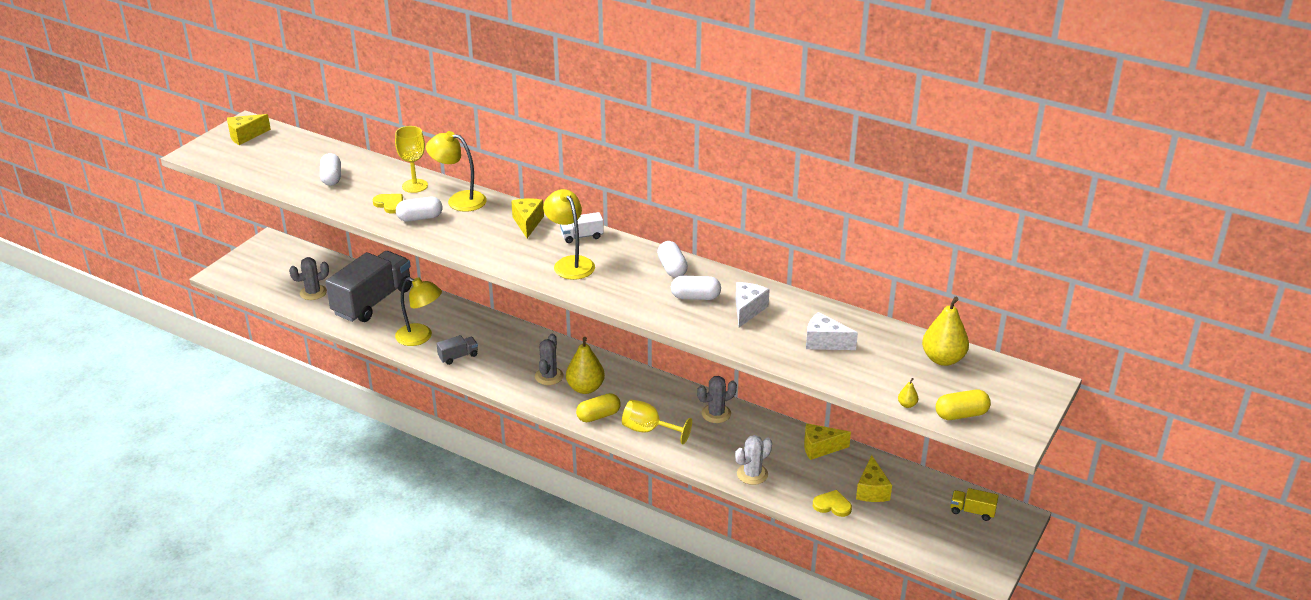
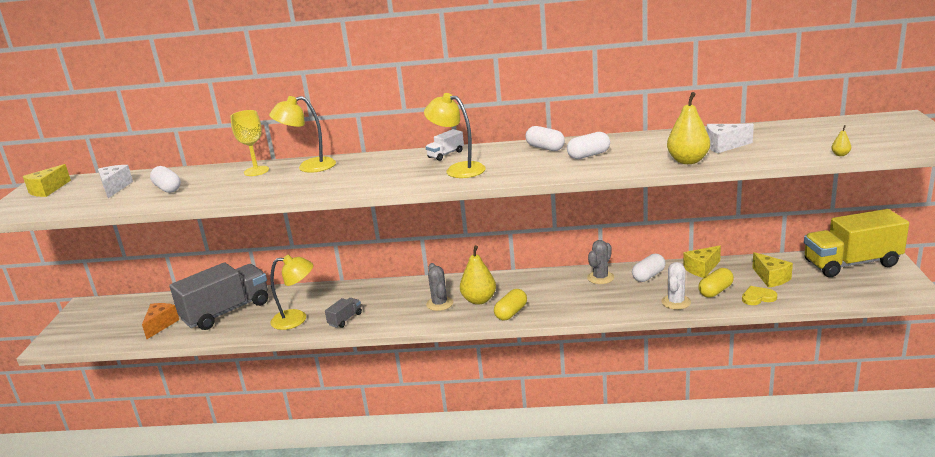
camera: 25 degrees left, 10 degrees down
(313, 292) = (161, 325): grey cactus -> orange cheese
(372, 301) = (226, 311): grey truck -> grey truck turned 45 degrees clockwise
(390, 204) = (246, 186): yellow heart -> none
(420, 218) = (285, 185): white capsule -> white capsule (648, 276)
(527, 223) = (388, 161): yellow cheese -> none
(649, 430) = (562, 306): yellow goblet -> none
(748, 310) = (639, 149): white cheese -> white cheese (115, 188)
(943, 359) = (817, 128): yellow pear -> yellow pear (688, 161)
(961, 414) = (884, 147): yellow capsule -> yellow capsule (715, 291)
(972, 511) = (852, 263): yellow truck -> yellow truck, size x2.39

